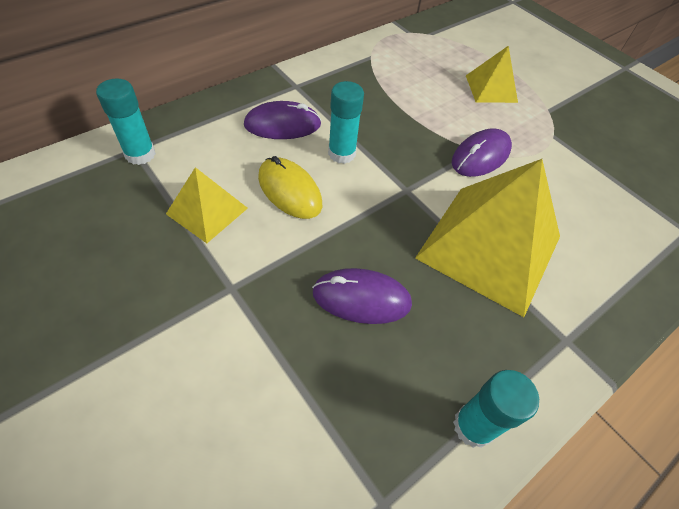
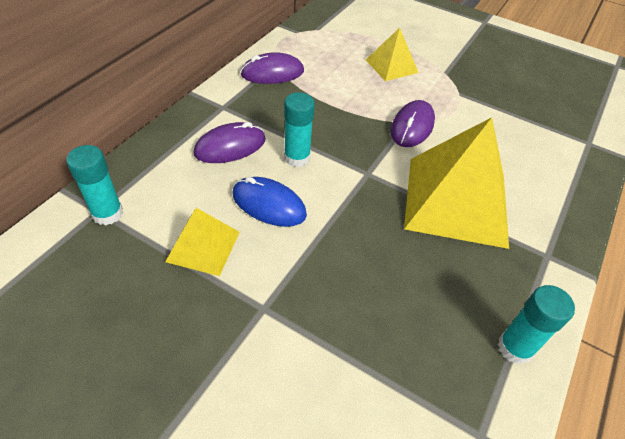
camera: 20 degrees left, 5 degrees down
(289, 191) = (269, 204): yellow mouse -> blue mouse
(361, 298) = (379, 278): purple mouse -> purple mouse (272, 73)

